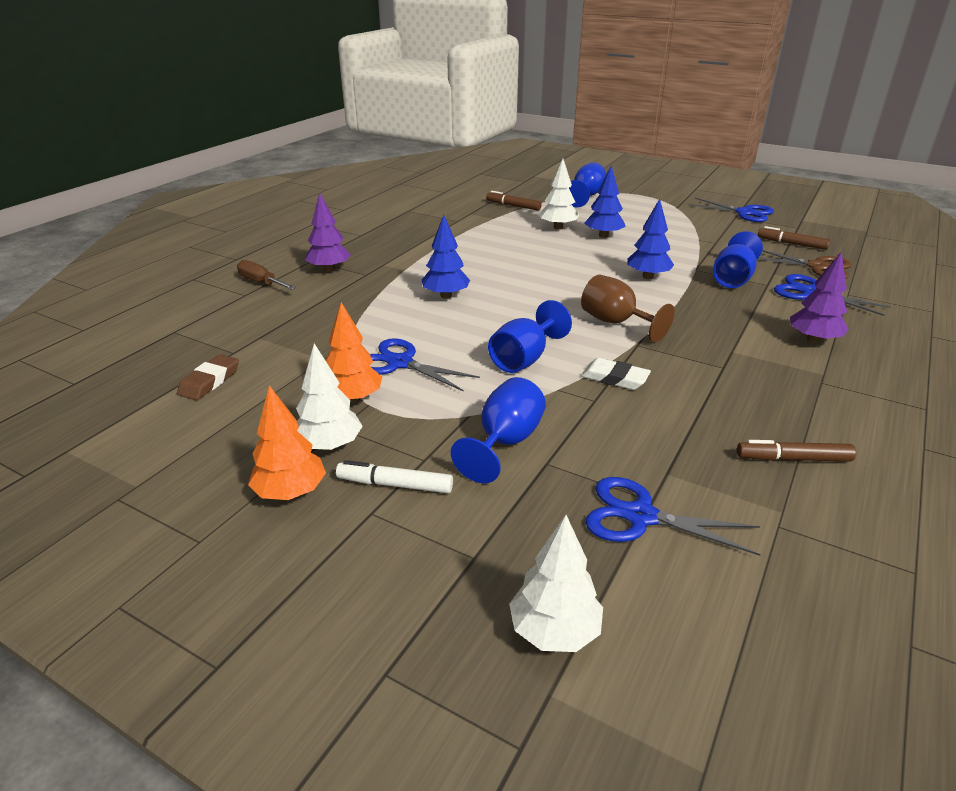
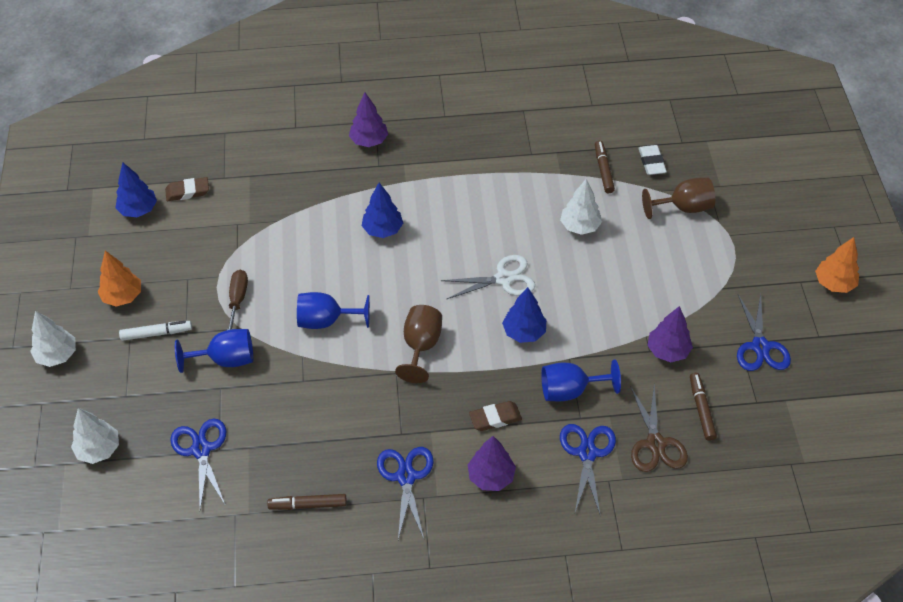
camera: 55 degrees right, 20 degrees up
(261, 283) = (318, 122): brown screwdriver -> brown screwdriver (238, 300)
(329, 445) = (169, 285): white tree -> white tree (57, 355)
(352, 398) = (218, 265): orange tree -> orange tree (834, 283)
(395, 484) = (156, 333): white marker -> white marker turned 105 degrees clockwise
(400, 363) = (273, 262): blue scissors -> blue scissors (406, 477)
(577, 267) = (503, 279): none -> white scissors
(586, 196) = (683, 207): blue goblet -> brown goblet
(603, 236) = (589, 266): blue tree -> blue tree (138, 210)
(614, 378) = (338, 379): white eraser -> white eraser (651, 162)
(721, 237) = (667, 351): none -> purple tree
(739, 317) = (495, 418): none -> brown eraser
(793, 459) = (308, 505): brown marker -> brown marker turned 60 degrees counterclockwise

